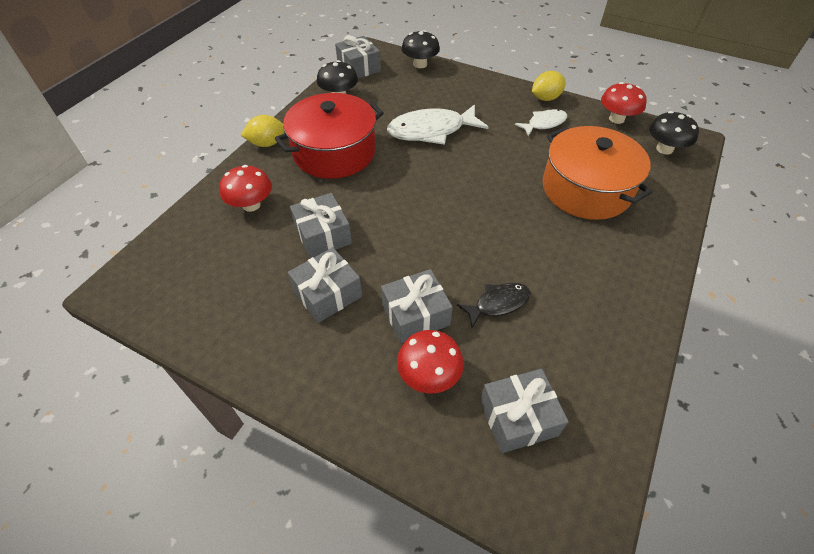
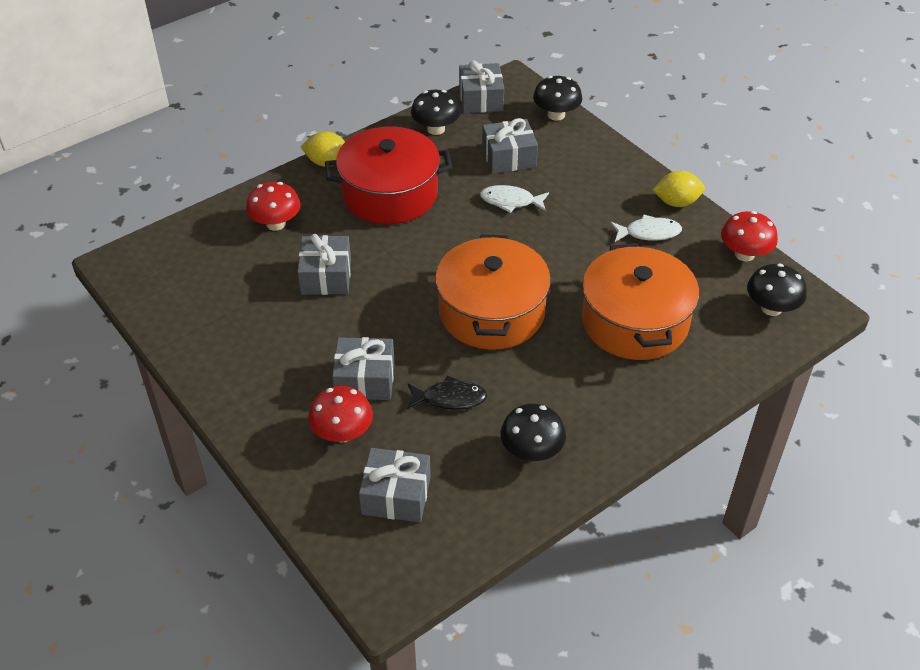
camera: 25 degrees right, 5 degrees down
(327, 294) = (297, 332): grey gift -> grey gift (509, 157)
(431, 131) = (510, 201): white fish -> white fish, size x0.57
(478, 218) = (492, 312): none -> orange pot
(596, 324) = (531, 451): none -> black mushroom

